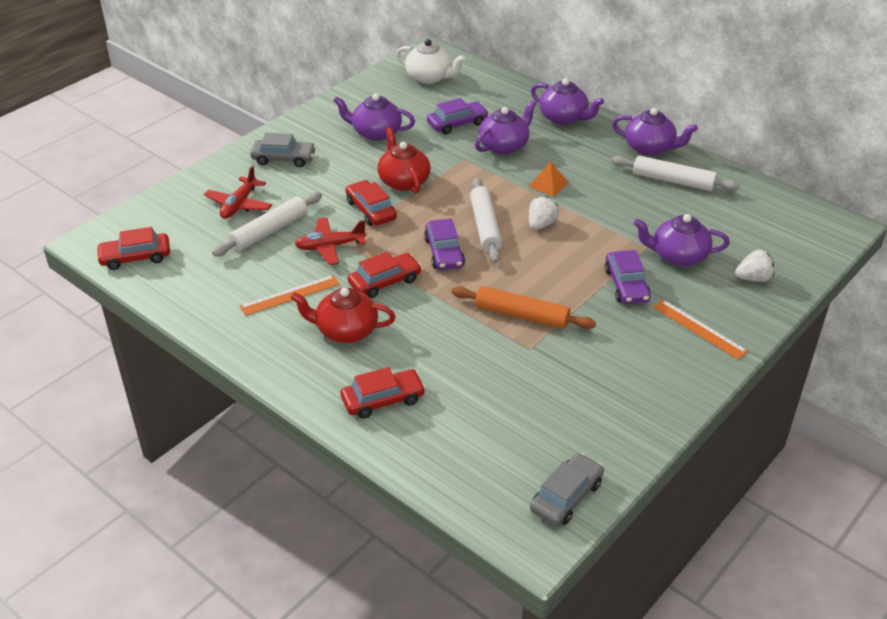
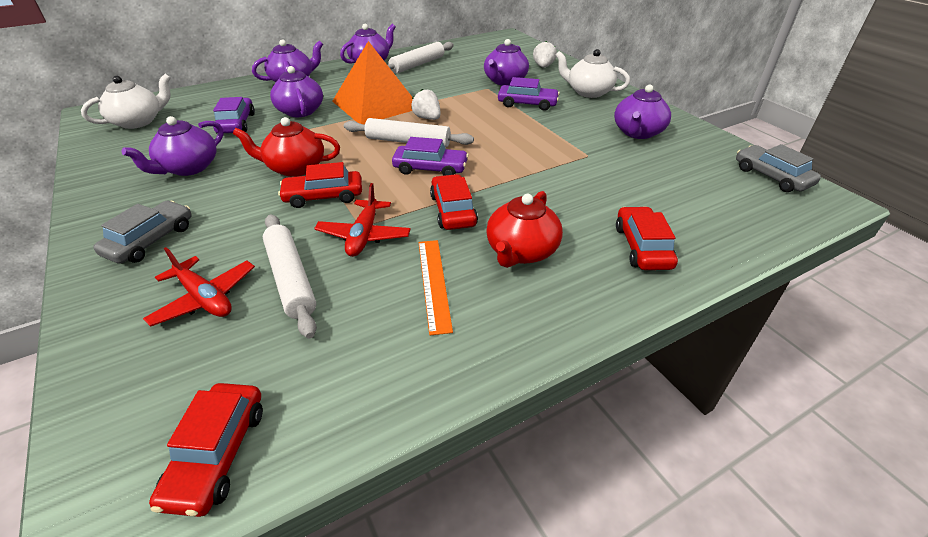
camera: 70 degrees left, 0 degrees up
(521, 315) = (543, 150): orange rolling pin -> none
(548, 184) = (375, 104): orange pyramid -> orange pyramid, size x2.42
(609, 381) = (637, 132): none -> purple teapot
(699, 329) = (588, 92): orange ruler -> white teapot

